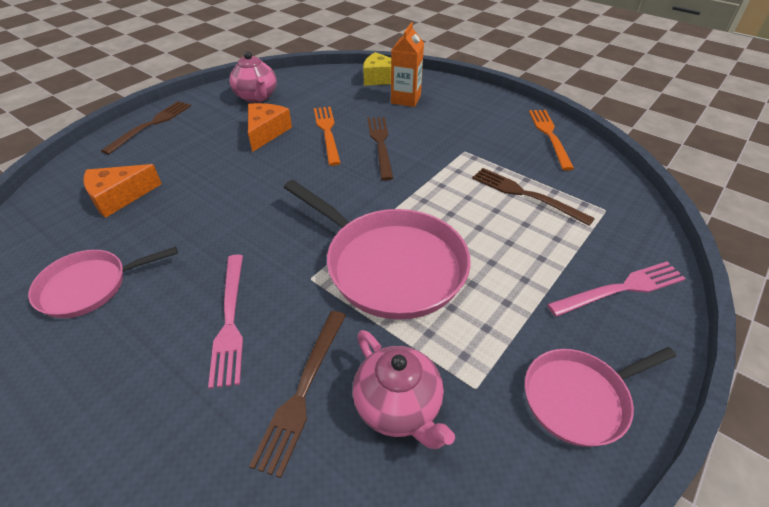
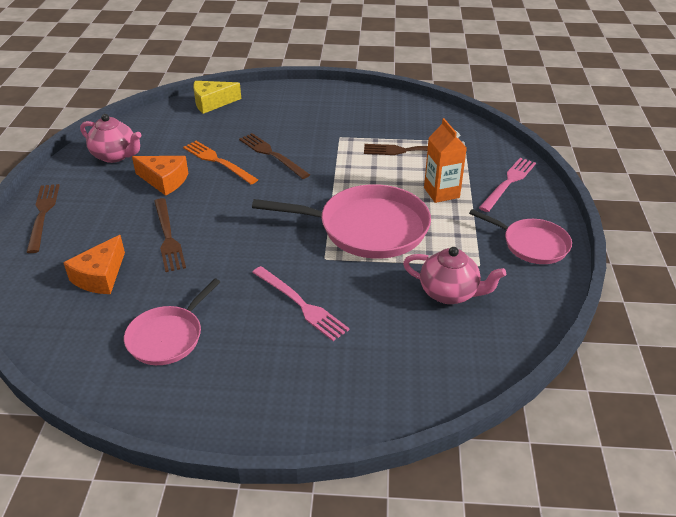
camera: 35 degrees left, 5 degrees down
(266, 132) = (164, 180): orange cheese -> orange cheese turned 135 degrees clockwise
(302, 391) = (390, 313): brown fork -> brown fork (168, 237)
(406, 99) = (252, 113): orange carton -> orange carton (441, 193)
(549, 136) = (387, 105): orange fork -> none
(579, 398) = (532, 244): pink pan -> pink pan turned 90 degrees counterclockwise

